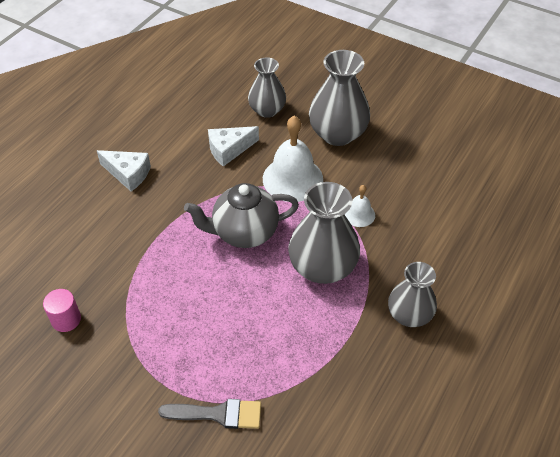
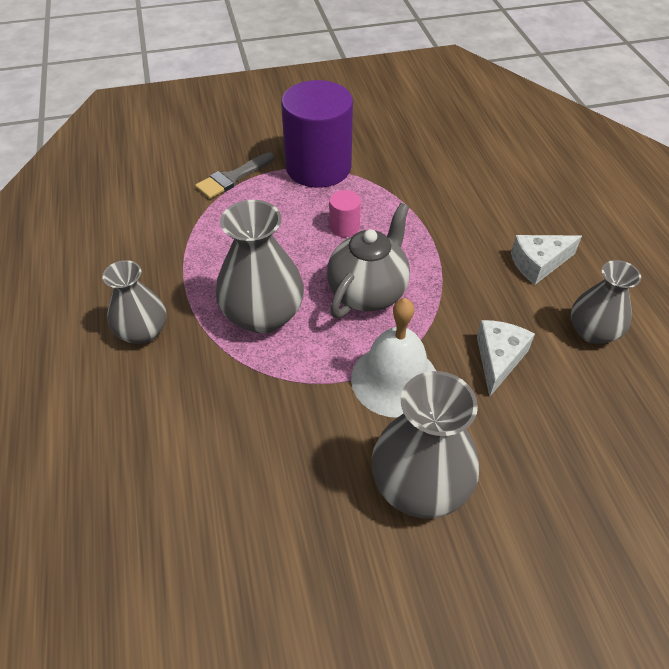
camera: 135 degrees right, 0 degrees up
(66, 319) = (404, 154): pink cylinder -> pink cylinder (344, 227)
(141, 364) = (318, 167): none -> purple cylinder
(267, 110) = (539, 446): grey vase -> grey vase (593, 331)
(359, 214) = (282, 394): white bell -> none

